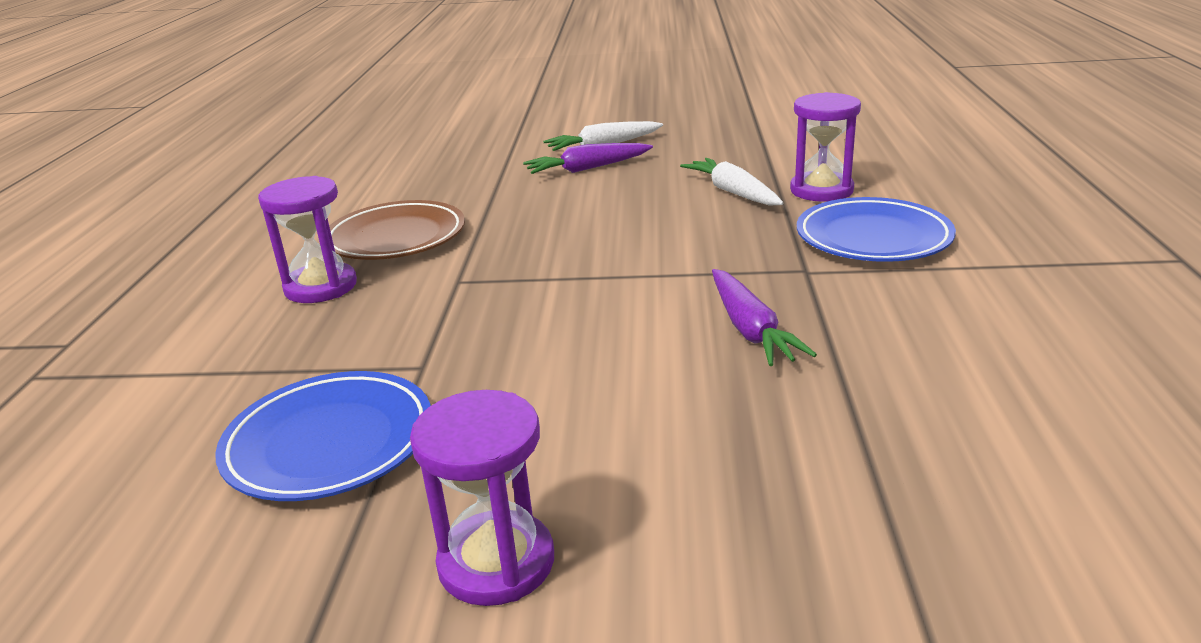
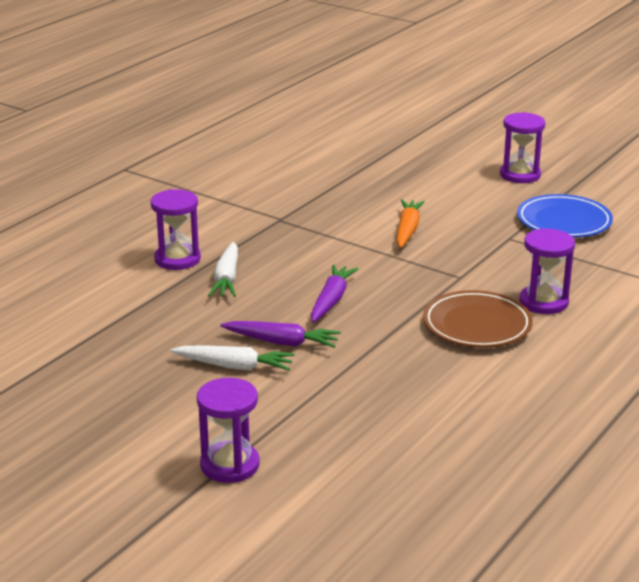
camera: 150 degrees left, 0 degrees up
(524, 112) = (230, 465): none -> purple hourglass
(601, 320) = (407, 230): none -> orange carrot
(750, 329) = (349, 205): purple carrot -> purple carrot (331, 300)
(873, 238) = (217, 222): blue plate -> none

